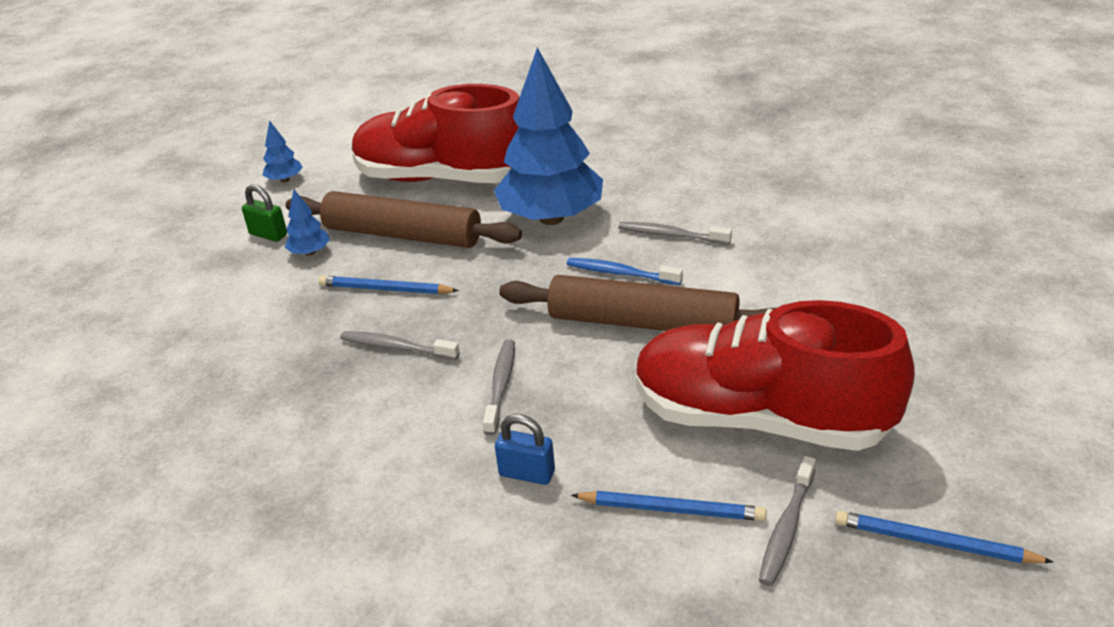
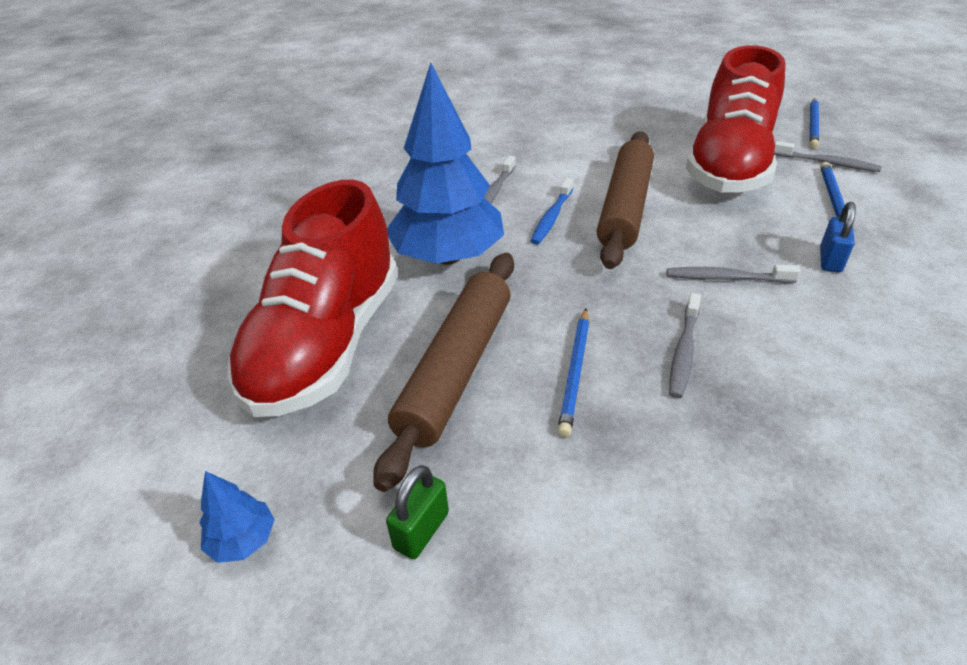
camera: 90 degrees left, 5 degrees up
(310, 252) = (483, 464): blue tree -> none

